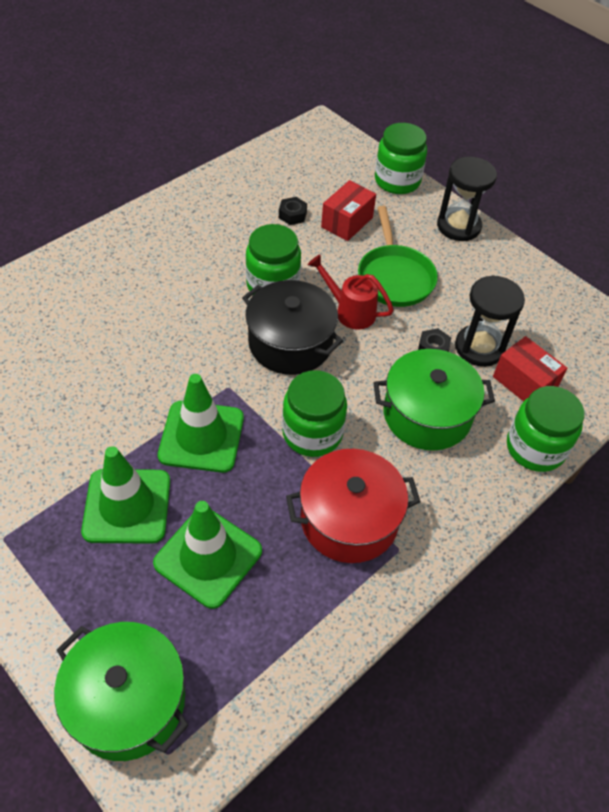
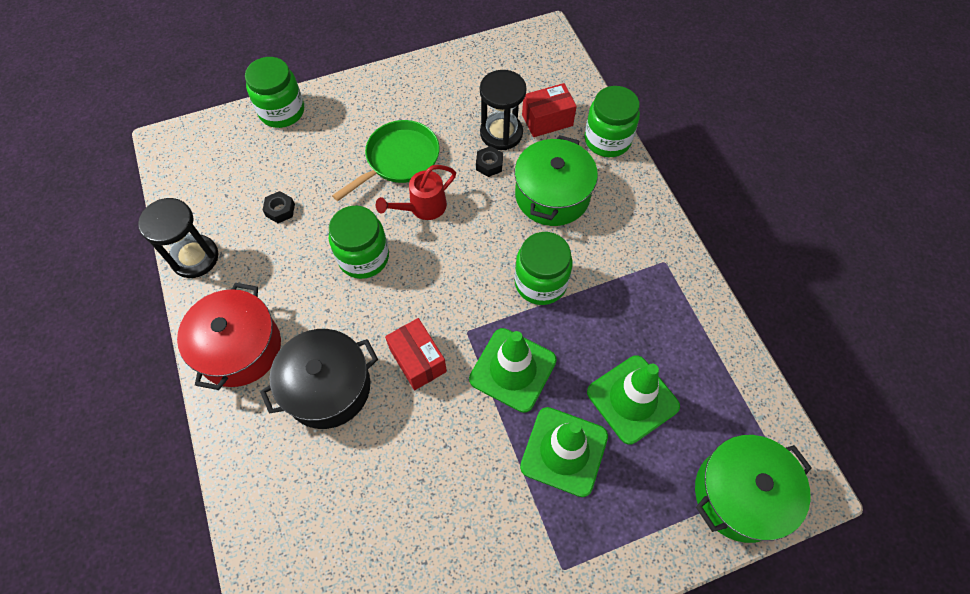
camera: 65 degrees left, 10 degrees up
(290, 343) = (438, 266): black pot -> black pot (327, 387)
(347, 222) = (314, 170): red box -> red box (418, 360)
(349, 519) = (629, 285): red pot -> red pot (239, 348)
(394, 277) = (399, 160): green pan -> green pan turned 60 degrees counterclockwise
(458, 226) = (363, 90): black hourglass -> black hourglass (195, 257)

